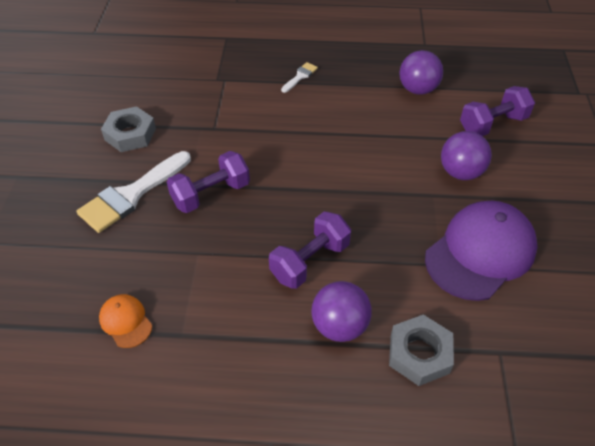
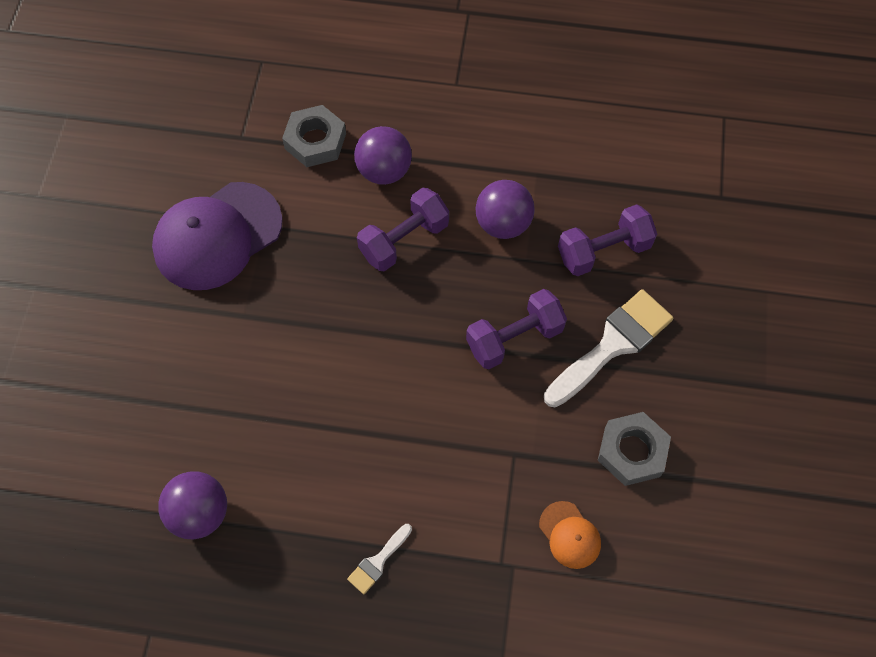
camera: 175 degrees left, 15 degrees up
(126, 321) = (592, 191): orange cap -> orange cap (570, 535)
(460, 172) = (196, 347): purple ball -> purple ball (503, 224)
(492, 124) = (118, 428): purple dumbbell -> purple dumbbell (603, 251)

